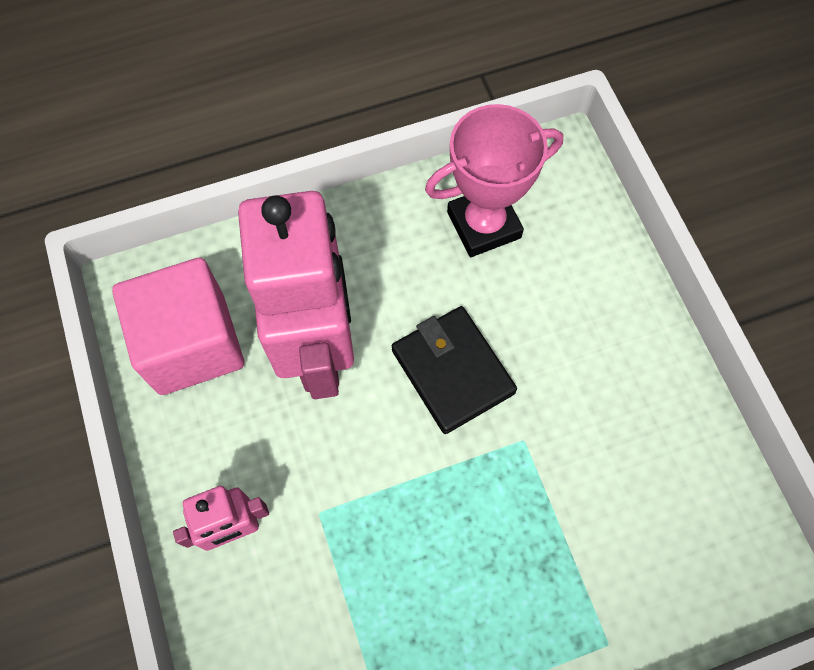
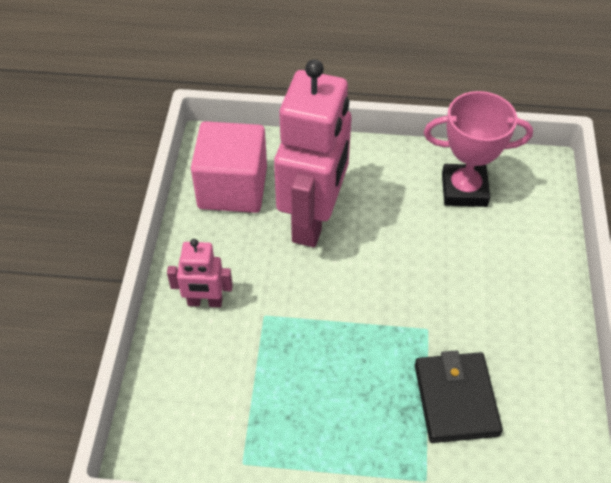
camera: 25 degrees right, 15 degrees down
(452, 371) = (398, 268): black wallet -> black wallet (456, 399)

